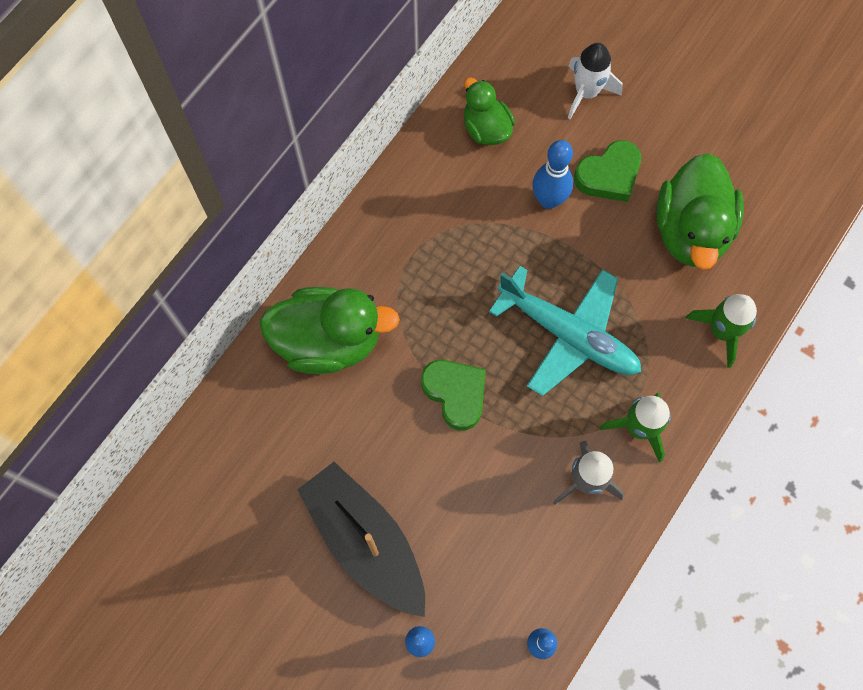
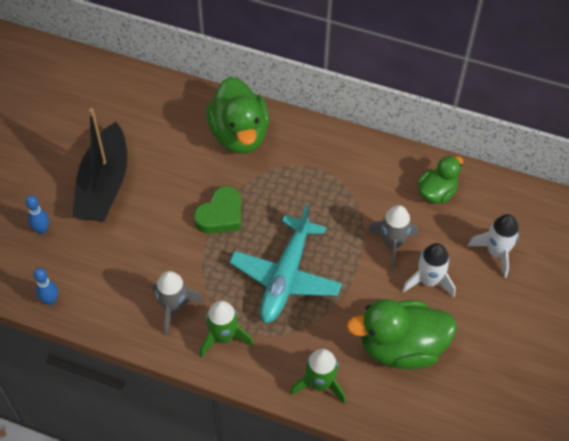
camera: 75 degrees right, 15 degrees down
(365, 542) = (104, 185): black boat -> black boat turned 150 degrees clockwise
(548, 200) = (392, 244): blue bowling pin -> grey rocket
(609, 175) = (428, 281): green heart -> white rocket

